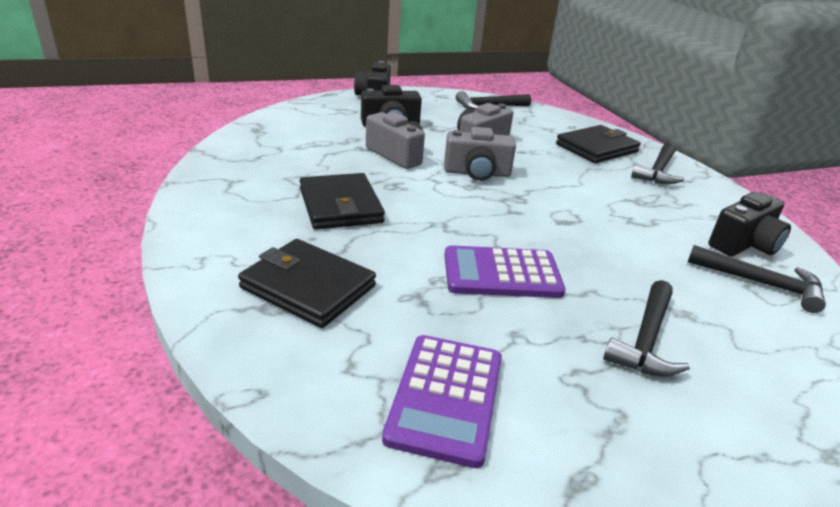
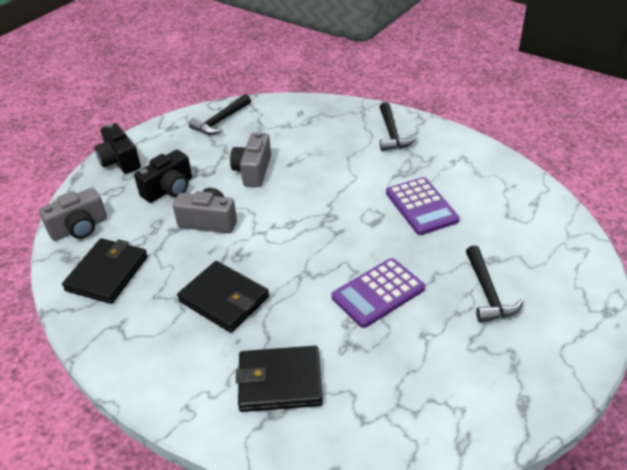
camera: 30 degrees left, 10 degrees up
(445, 397) = (427, 402): purple calculator -> purple calculator (421, 206)
(477, 173) = (282, 207): grey camera -> grey camera (79, 228)
(596, 148) = (336, 130): black wallet -> black wallet (107, 273)
(744, 244) = (484, 179): black camera -> none
(761, 283) = (513, 209): black hammer -> none

